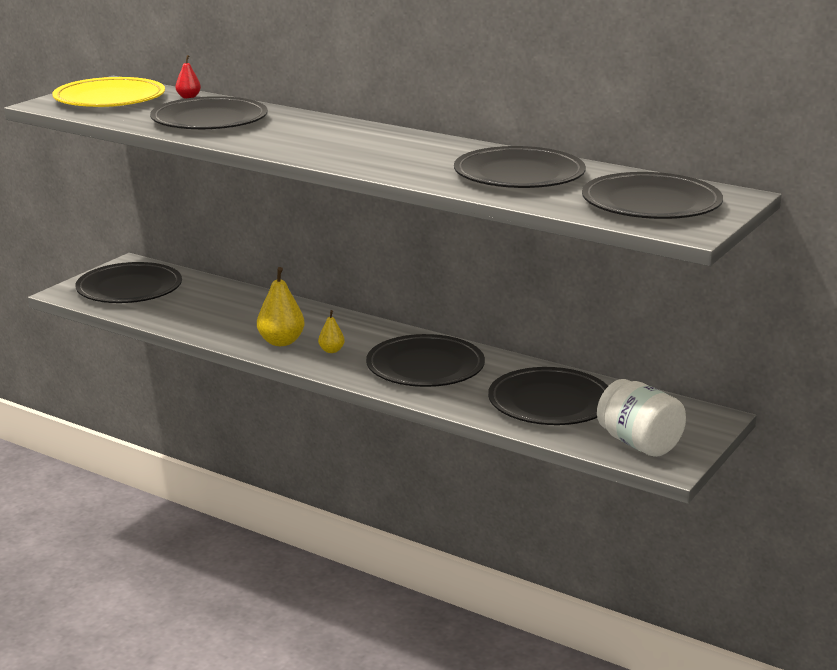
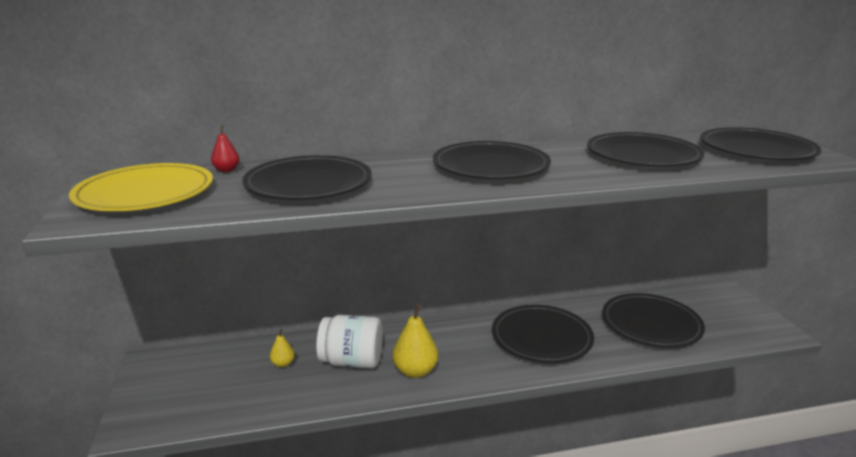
camera: 45 degrees left, 0 degrees up
(129, 289) = (192, 388): black plate -> black plate (491, 166)
(331, 350) = (463, 358): yellow pear -> yellow pear (283, 364)
(639, 443) = (741, 327): white jar -> white jar (352, 361)

